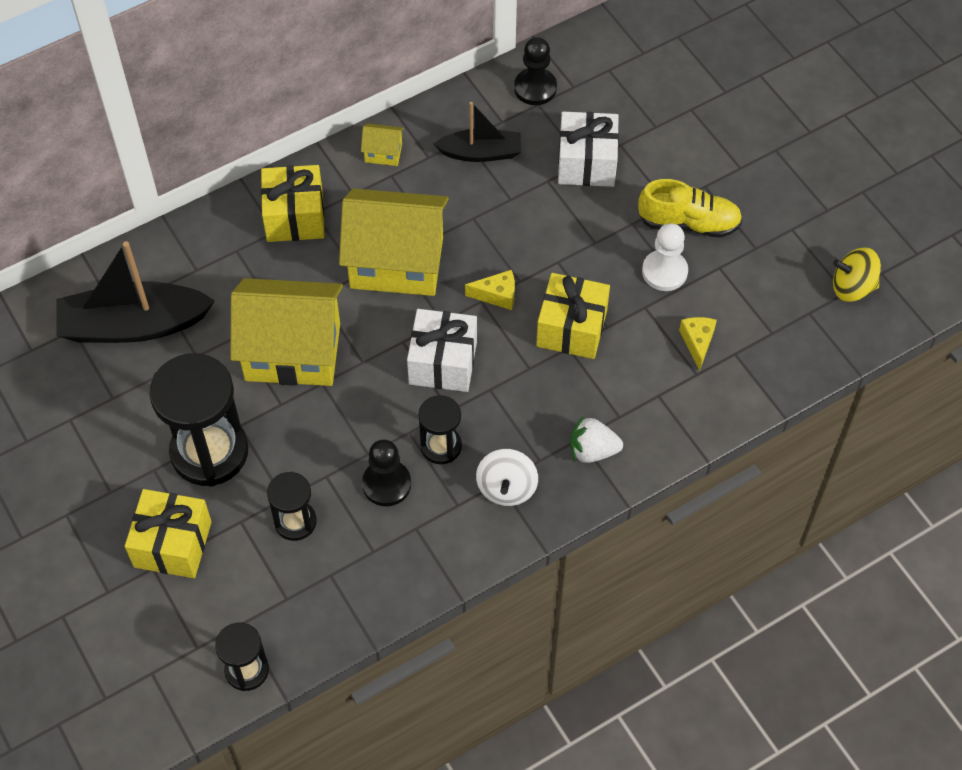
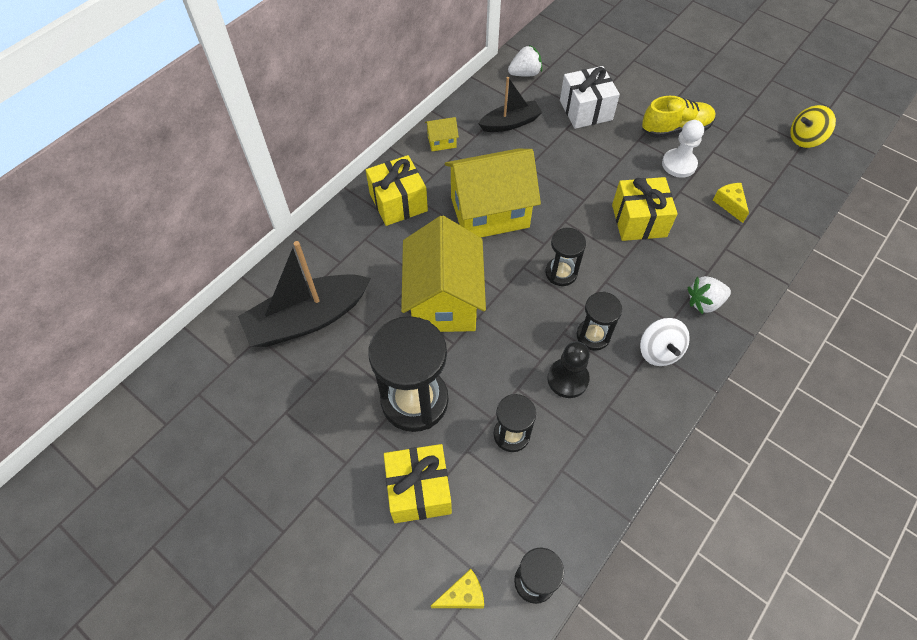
camera: 20 degrees left, 0 degrees up
(292, 352) = (444, 300): yellow house -> yellow house turned 75 degrees counterclockwise
(443, 362) = (561, 273): white gift -> black hourglass
(497, 295) = (574, 214): yellow cheese -> yellow cheese (463, 595)
(535, 88) = (525, 73): black pawn -> white strawberry

